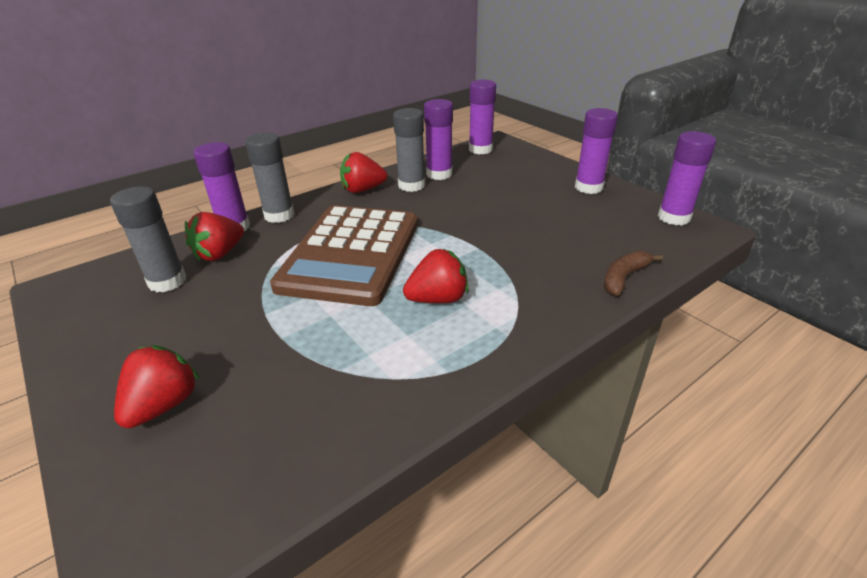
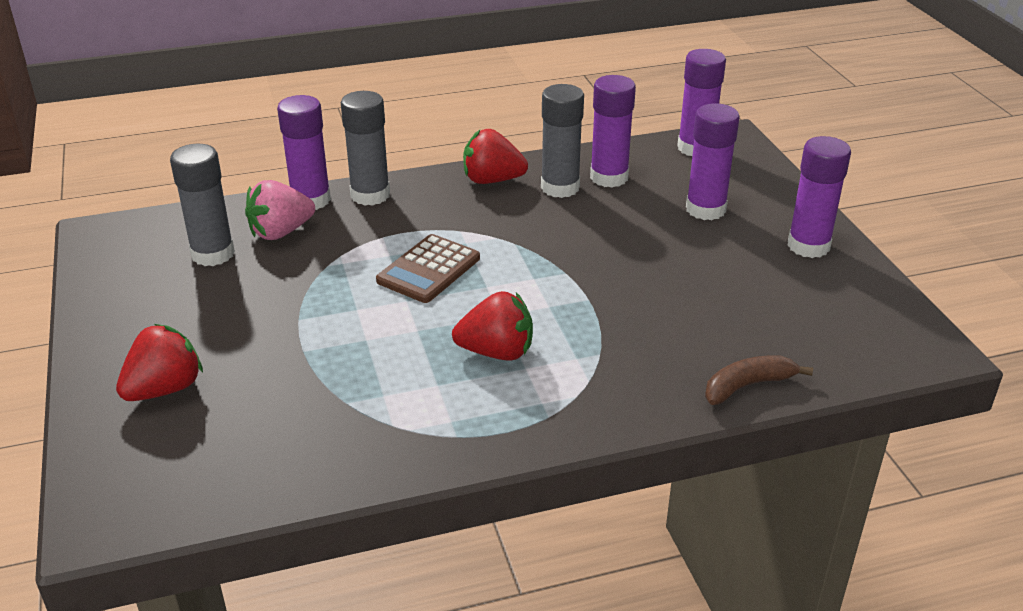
camera: 20 degrees right, 0 degrees up
(220, 254) = (280, 232): red strawberry -> pink strawberry
(351, 254) = (429, 270): brown calculator -> brown calculator, size x0.48
(674, 217) = (894, 321): purple glue stick -> purple glue stick (705, 209)

